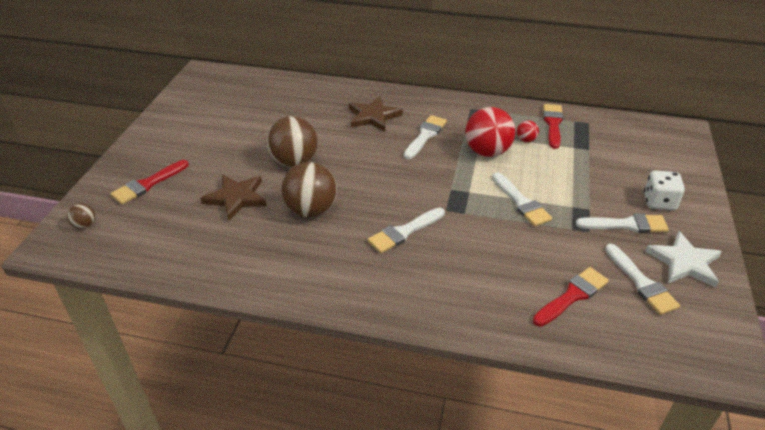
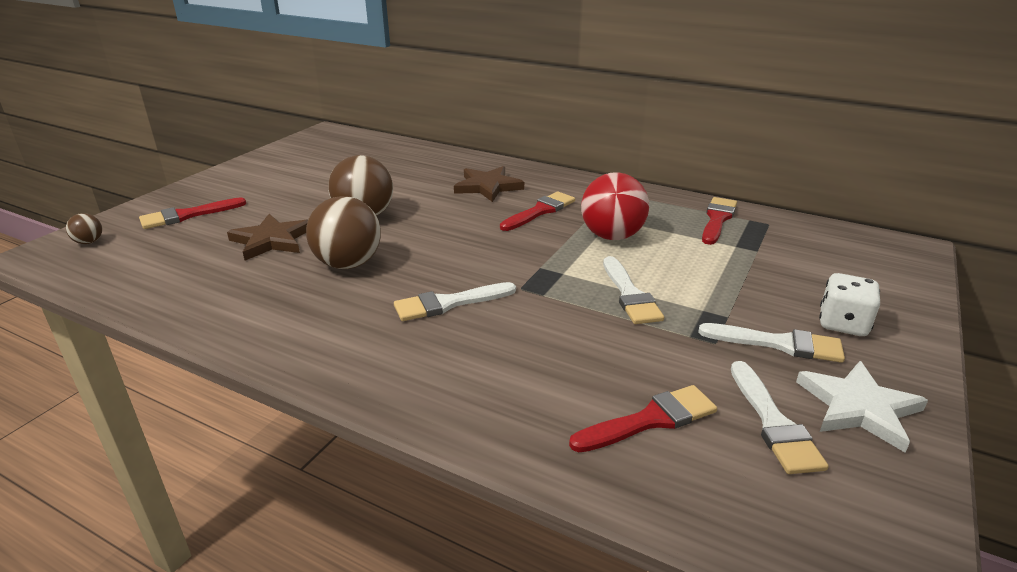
camera: 15 degrees right, 10 degrees down
(425, 136) = (540, 211): white brush -> red brush
(526, 140) = (671, 231): red ball -> none

